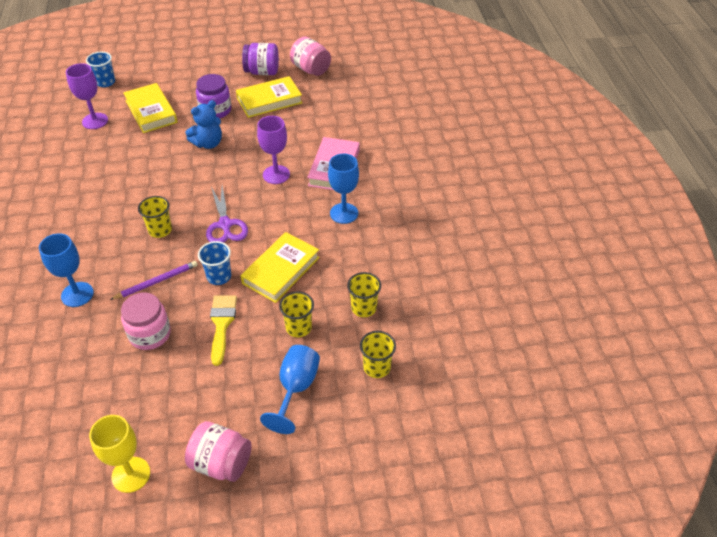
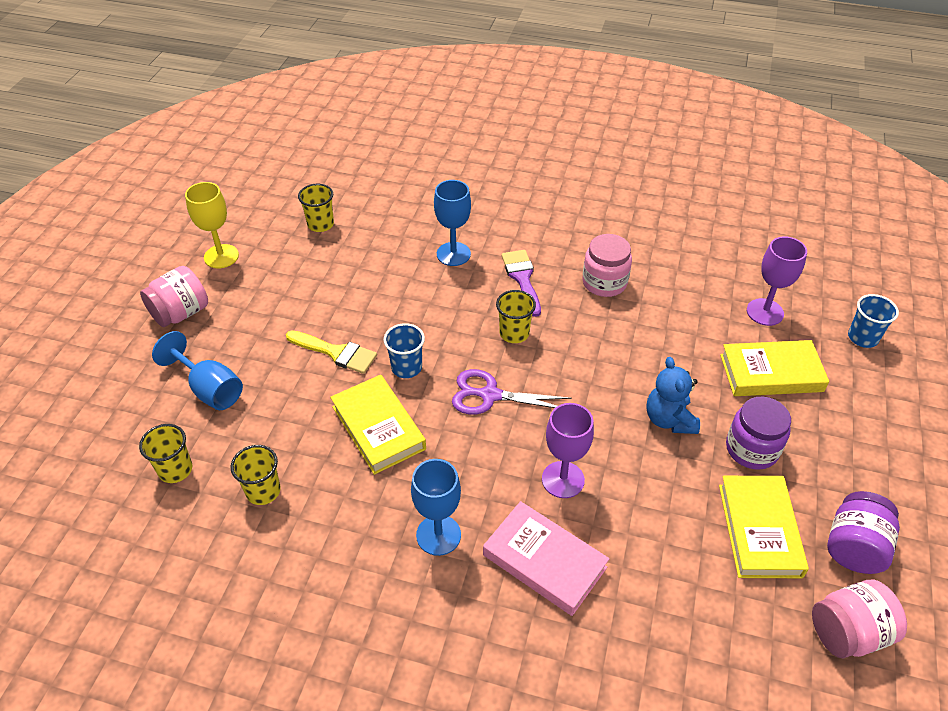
camera: 115 degrees right, 0 degrees up
(96, 243) = (522, 278): none -> purple brush
(150, 334) = (363, 295): pink jar -> pink jar (604, 282)
(156, 281) = (433, 314): purple pencil -> none
(298, 327) = (282, 417): yellow cup -> yellow cup (320, 224)

